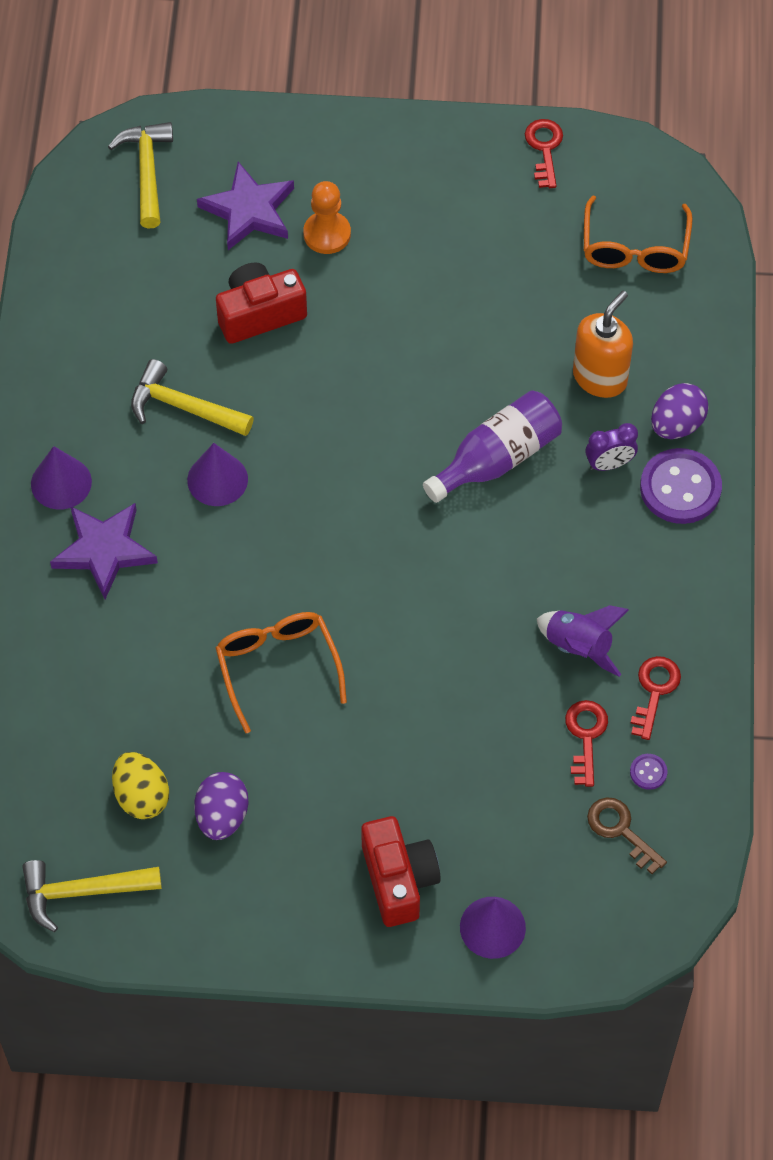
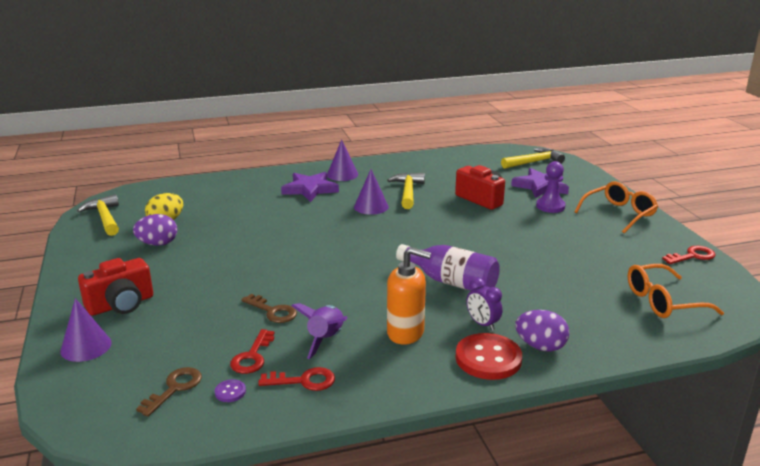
camera: 70 degrees right, 35 degrees down
(277, 666) = (261, 242): orange glasses -> orange glasses (619, 214)
(327, 234) = (550, 206): orange pawn -> purple pawn
(490, 692) = (273, 311): none -> brown key
(585, 736) = (252, 356): red key -> red key turned 120 degrees clockwise
(600, 377) = (547, 307): orange soap dispenser -> orange soap dispenser (406, 333)
(680, 488) = (488, 358): purple button -> red button

